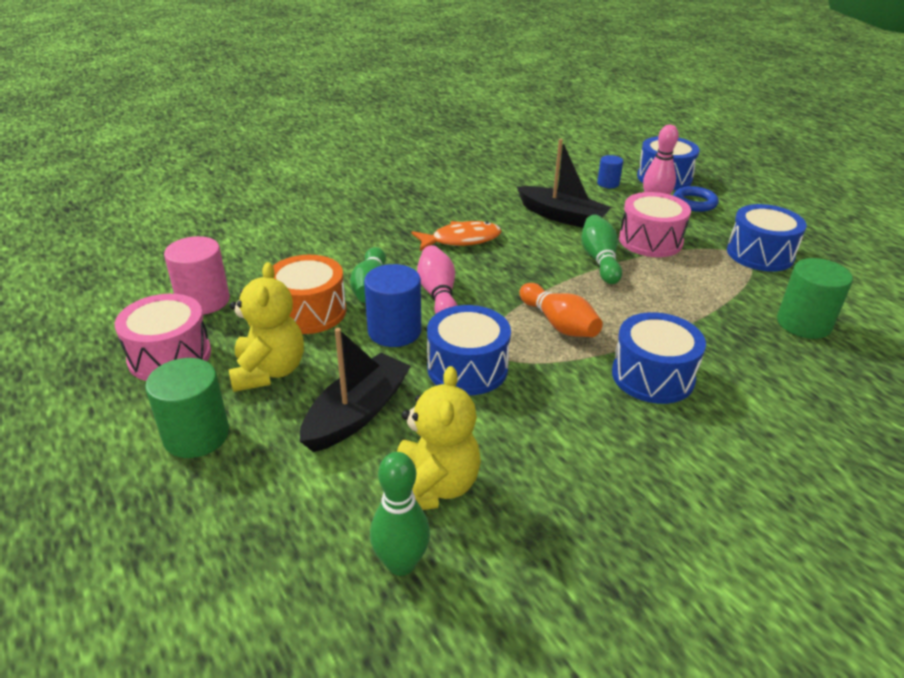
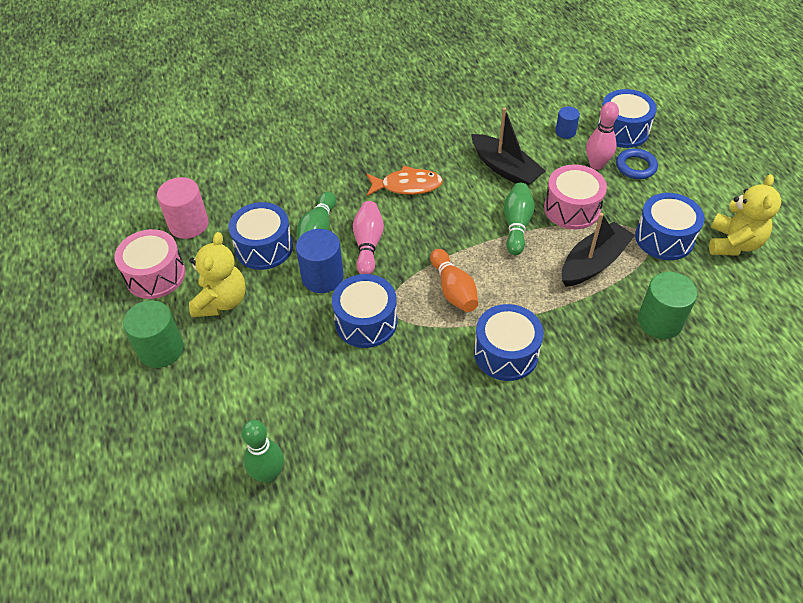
camera: 15 degrees right, 15 degrees up
(309, 312) = (264, 247): orange drum -> blue drum
(357, 413) = (273, 349): black boat -> black boat (593, 262)
(434, 487) = (308, 421): yellow teddy bear -> yellow teddy bear (733, 243)

